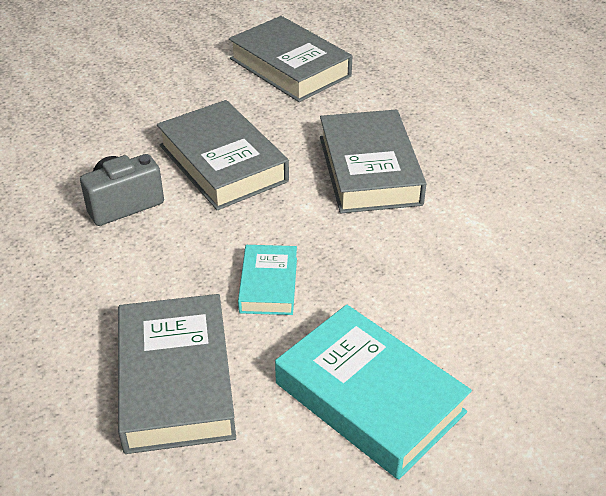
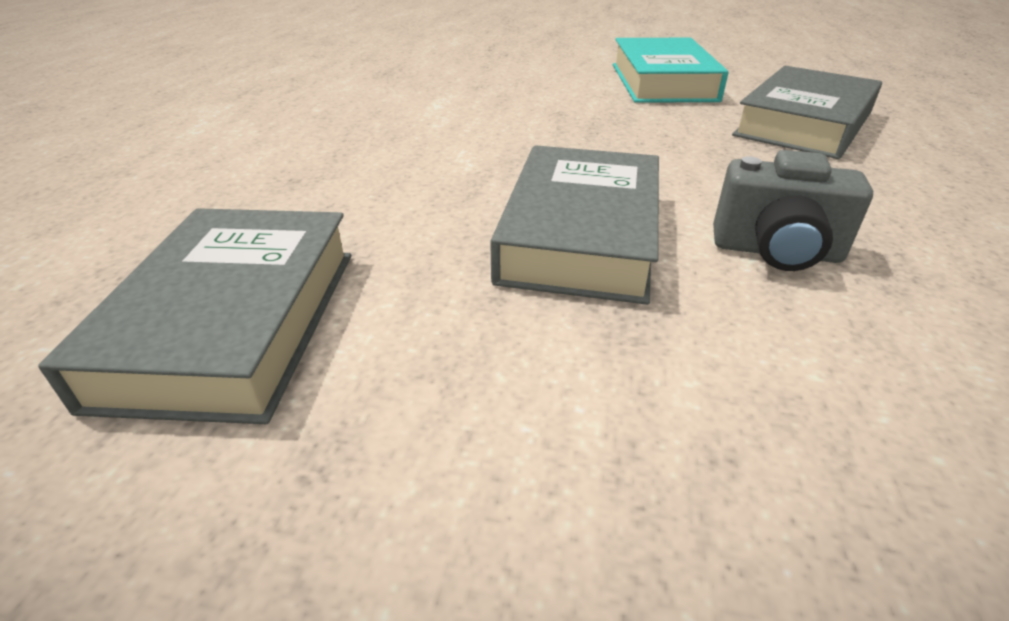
camera: 135 degrees left, 5 degrees down
(268, 285) = (665, 135): turquoise book -> none
(369, 170) = (436, 158): grey book -> none

